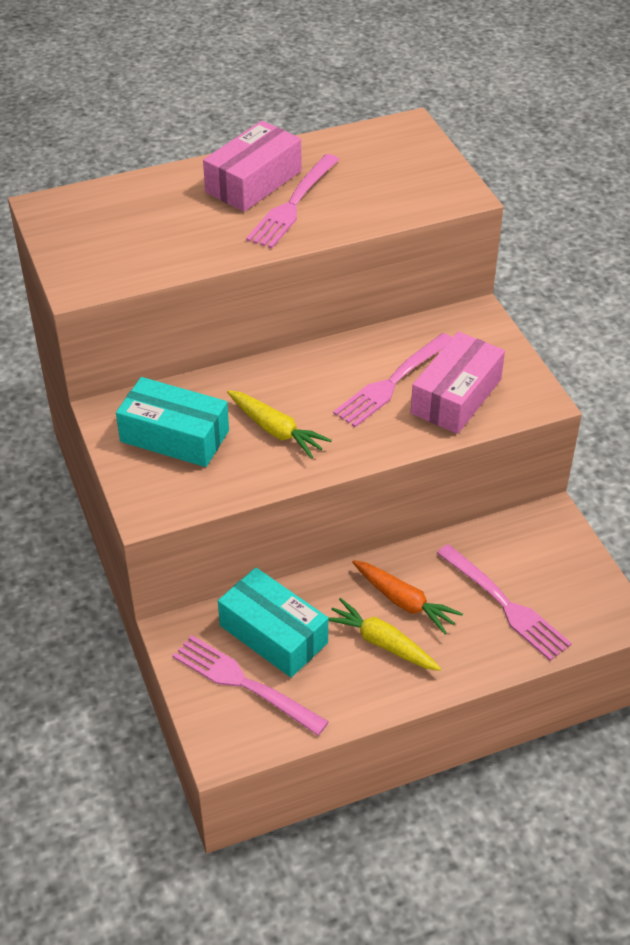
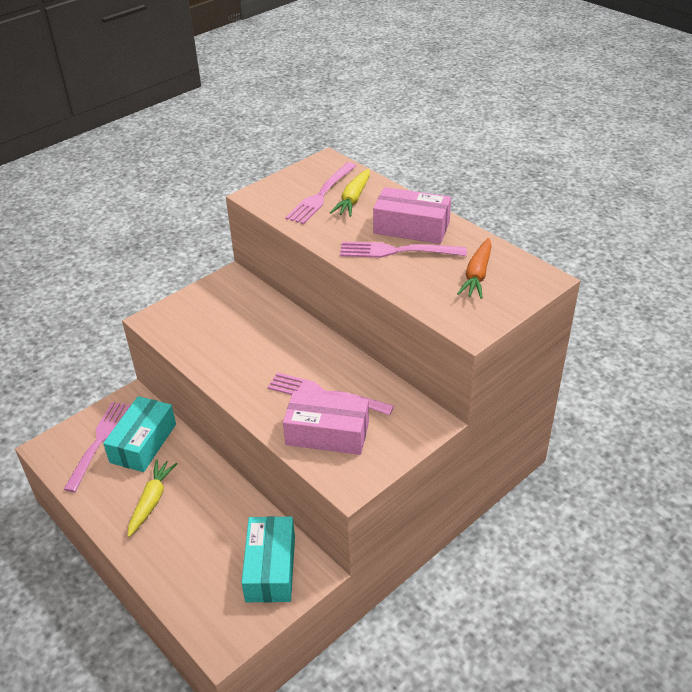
camera: 70 degrees right, 5 degrees down
(174, 436) = (222, 310): turquoise box -> turquoise box (270, 568)
(276, 430) = (247, 351): yellow carrot -> yellow carrot (353, 199)
(404, 602) = (193, 502): orange carrot -> orange carrot (477, 275)
(506, 605) = (209, 564): pink fork -> pink fork (321, 195)

